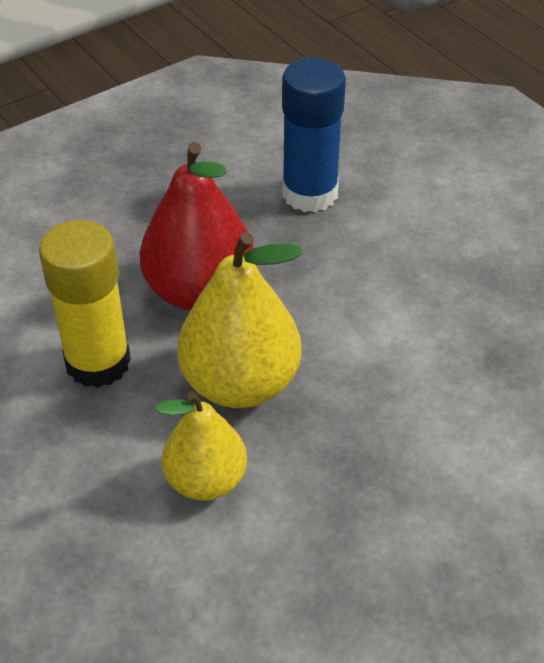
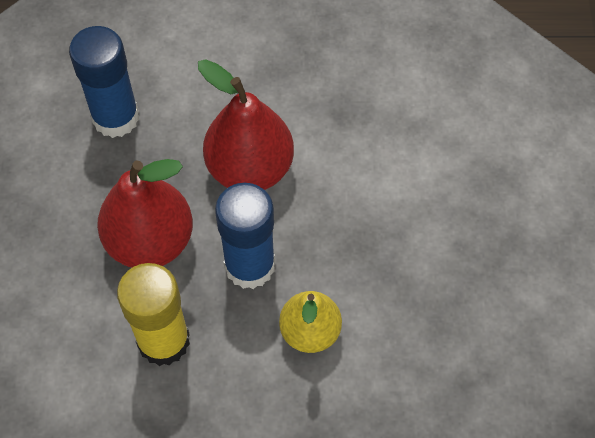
camera: 55 degrees left, 15 degrees up
(240, 383) = (249, 266): yellow pear -> blue glue stick
(353, 320) = (249, 168): none -> red pear

